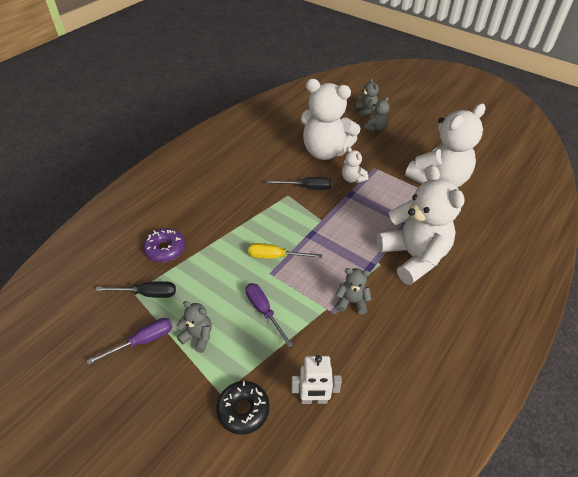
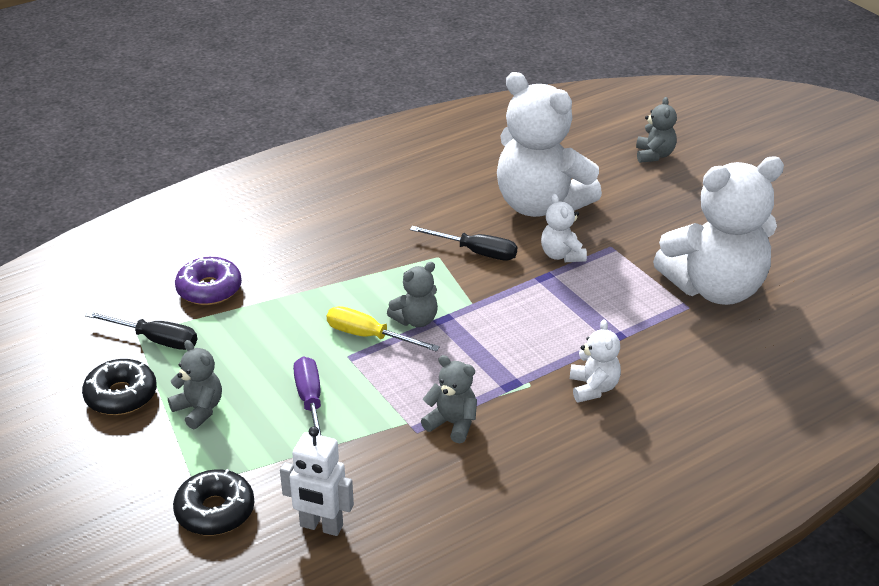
camera: 20 degrees right, 10 degrees down
(143, 341) = (121, 395): purple screwdriver -> black donut
(376, 128) = (654, 186): grey teddy bear -> grey teddy bear (416, 320)
(413, 256) = (593, 388): white teddy bear -> white teddy bear, size x0.44

